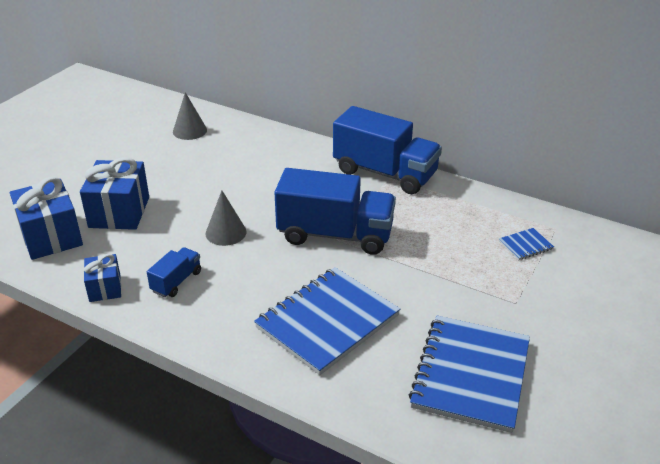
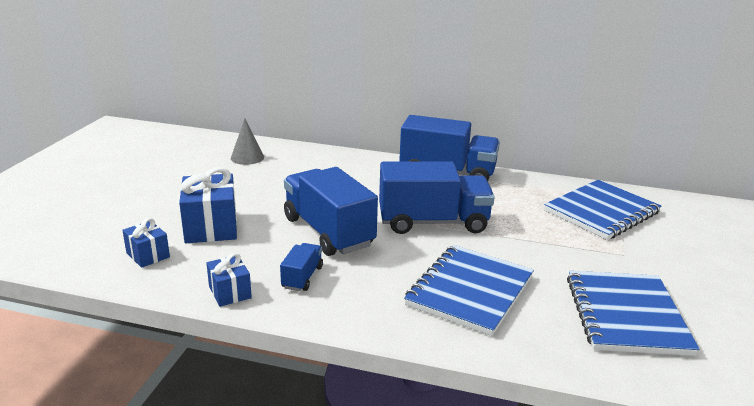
camera: 15 degrees left, 10 degrees down
(51, 236) = (148, 255): blue gift -> blue gift, size x0.57
(226, 232) = (328, 232): grey cone -> blue truck
(525, 245) = (601, 212): blue notebook -> blue notebook, size x2.40

